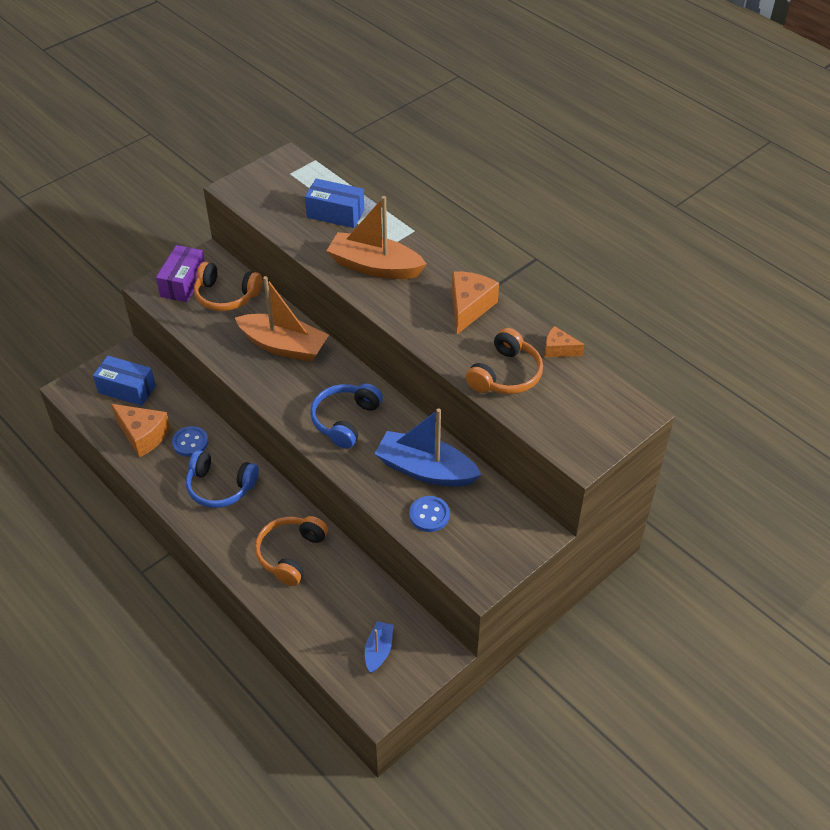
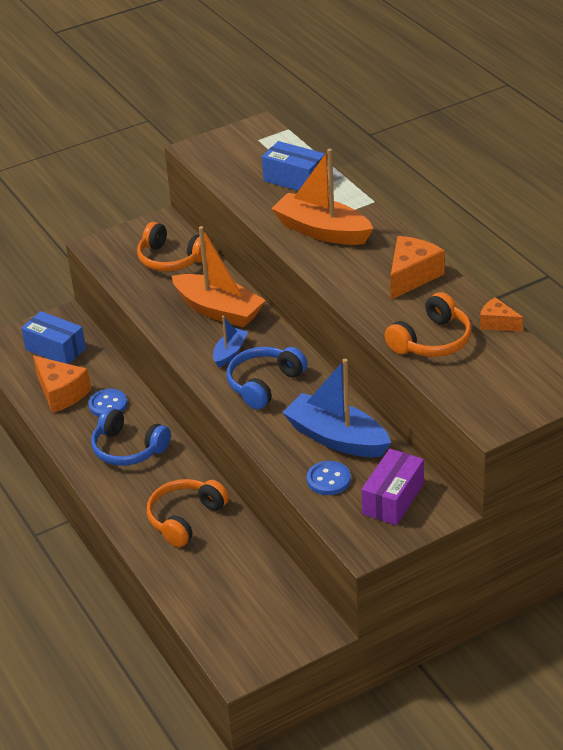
camera: 15 degrees right, 10 degrees down
(183, 283) = (130, 244): purple box -> purple box (393, 499)
(378, 650) = (254, 618): blue boat -> blue boat (230, 352)

